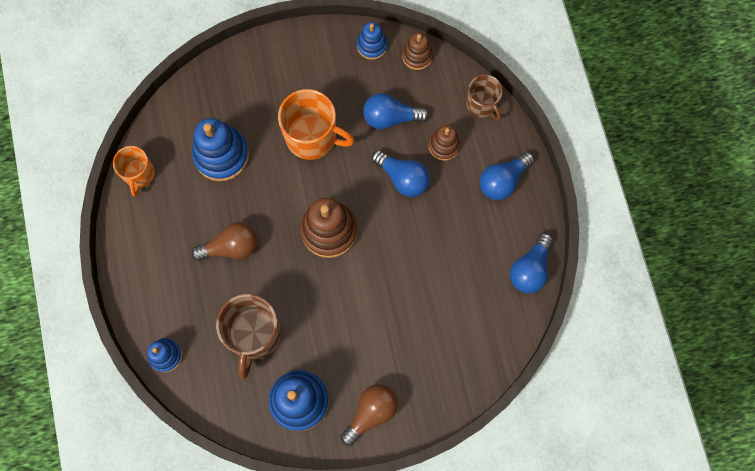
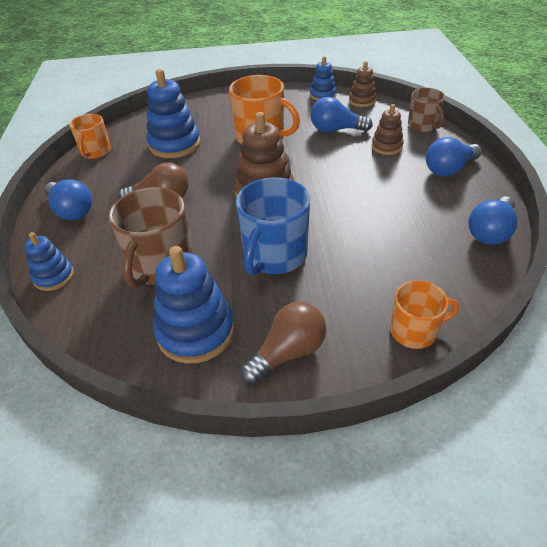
camera: 10 degrees right, 30 degrees down
(349, 314) = (274, 255): none -> blue mug
(403, 178) = (345, 163): blue light bulb -> blue light bulb (72, 210)
(461, 384) = (414, 331): none -> orange mug

